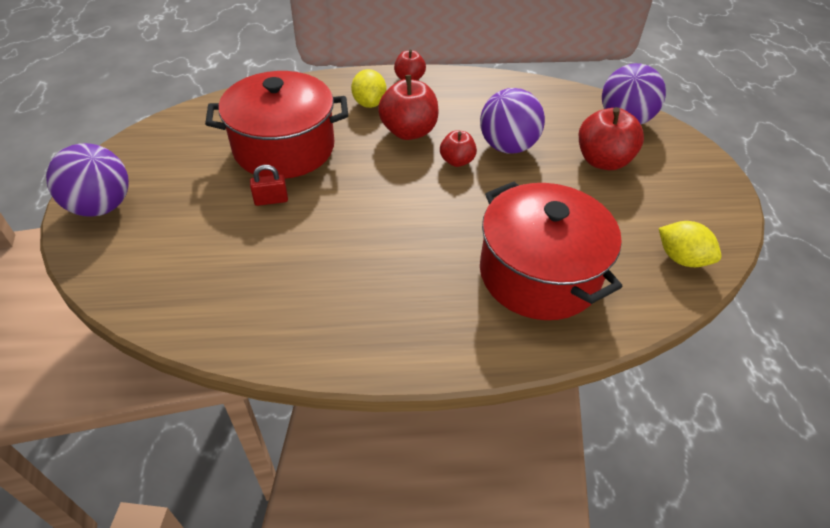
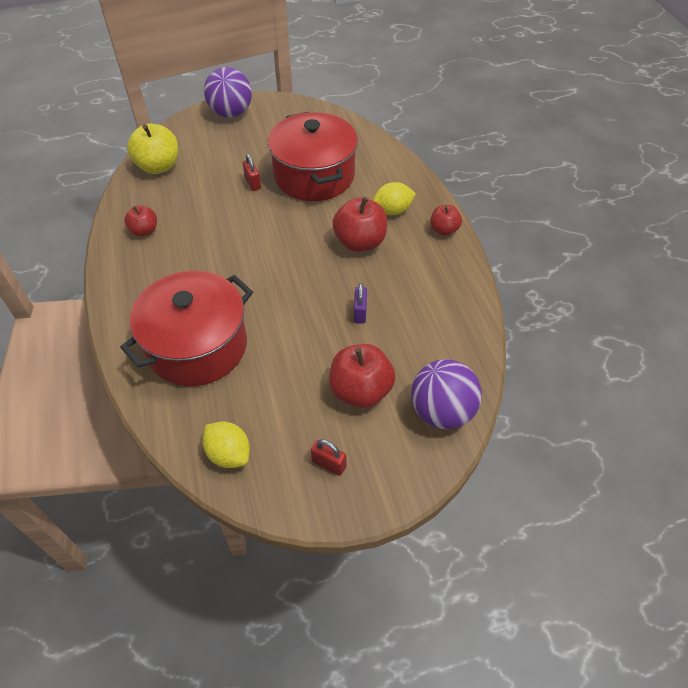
camera: 80 degrees right, 5 degrees up
(178, 296) = (158, 166): none -> yellow apple
(457, 161) = (327, 279): red apple -> red apple (144, 231)
(507, 146) = (360, 313): purple ball -> purple padlock
(681, 258) = (229, 454): yellow lemon -> yellow lemon turned 75 degrees counterclockwise
(684, 192) = (328, 464): none -> red padlock

